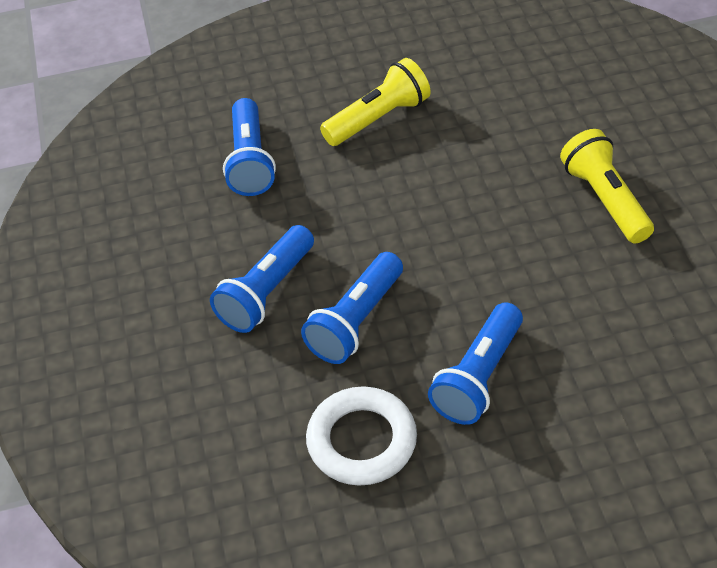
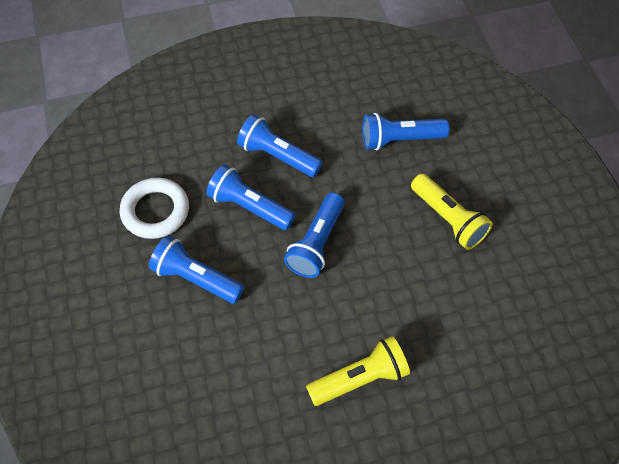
camera: 85 degrees right, 10 degrees up
(417, 244) = (317, 243): none -> blue flashlight

